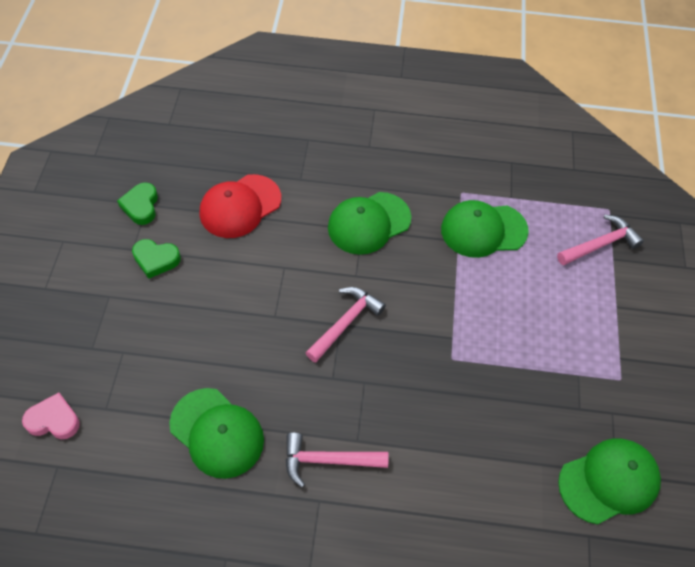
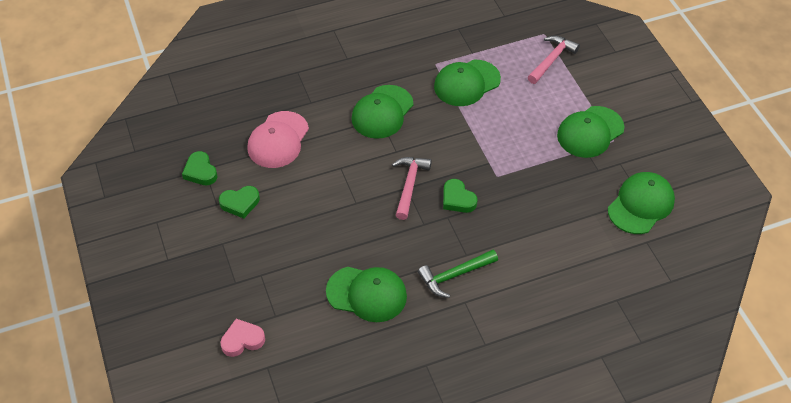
camera: 25 degrees left, 5 degrees down
(240, 206) = (278, 140): red cap -> pink cap
(328, 460) = (454, 275): pink hammer -> green hammer
(389, 366) = (457, 199): none -> green heart
(596, 355) = (590, 132): none -> green cap

